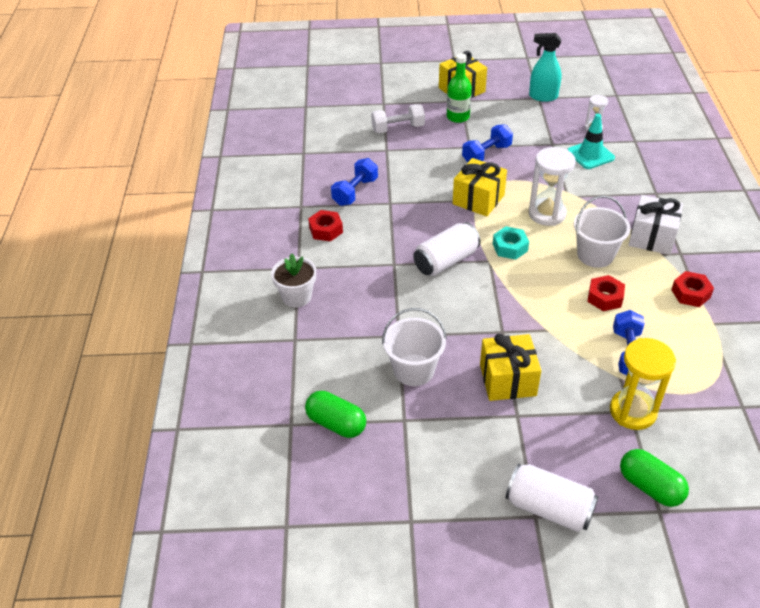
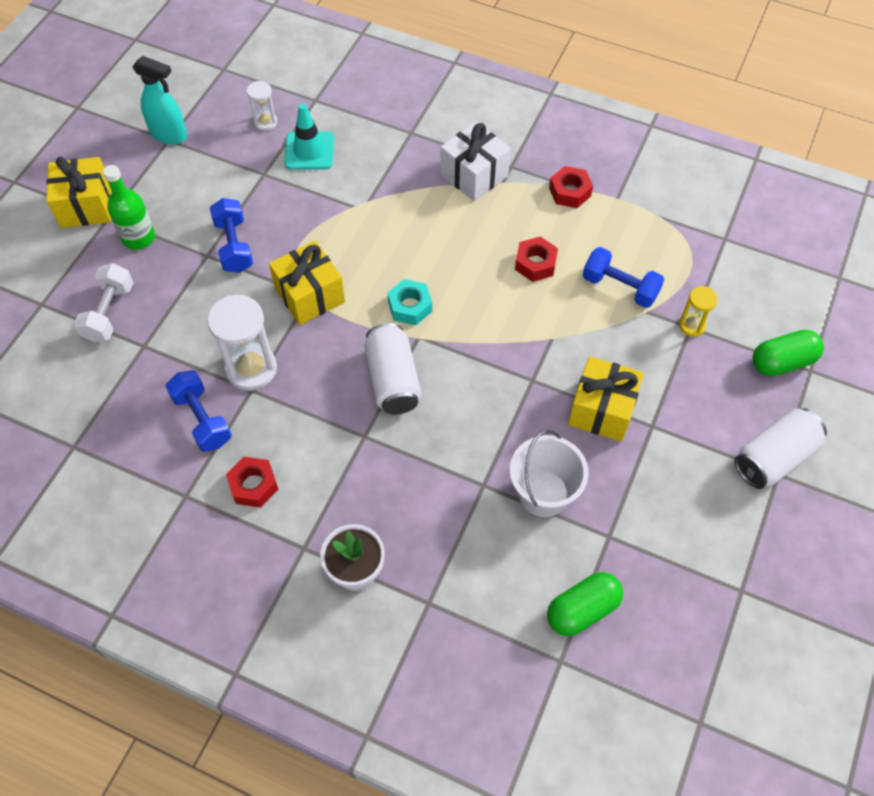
camera: 65 degrees left, 15 degrees up
(542, 97) = (169, 135): turquoise spray bottle -> turquoise spray bottle turned 105 degrees counterclockwise
(547, 214) = (379, 244): white hourglass -> white hourglass (251, 369)
(595, 255) = (470, 237): white bucket -> none
(633, 411) = (692, 325): yellow hourglass -> yellow hourglass, size x0.54

